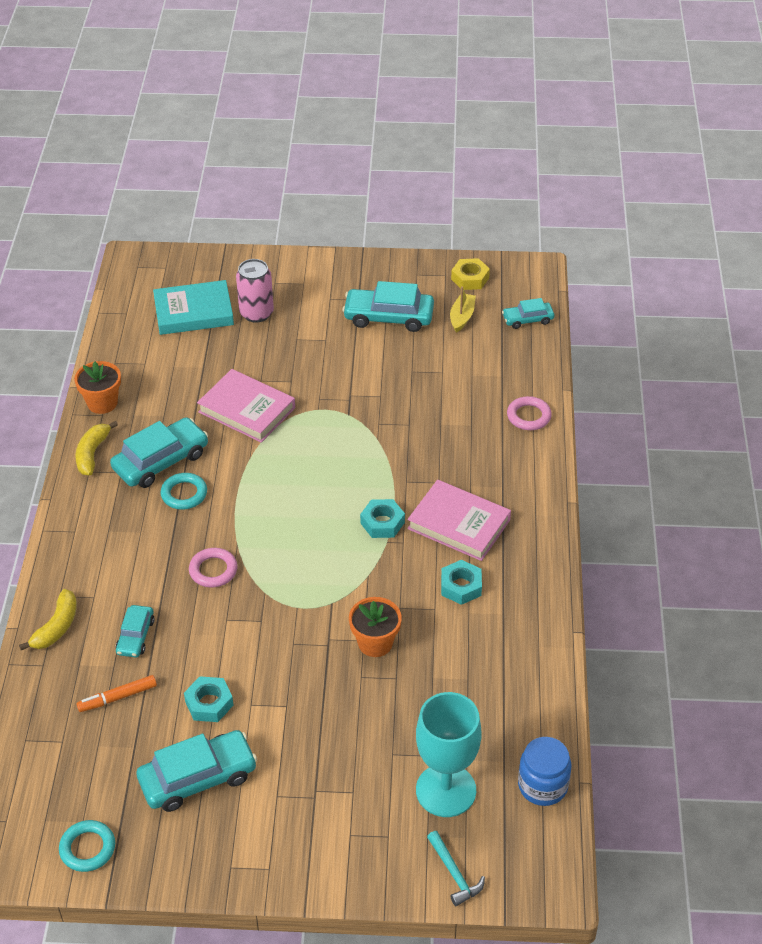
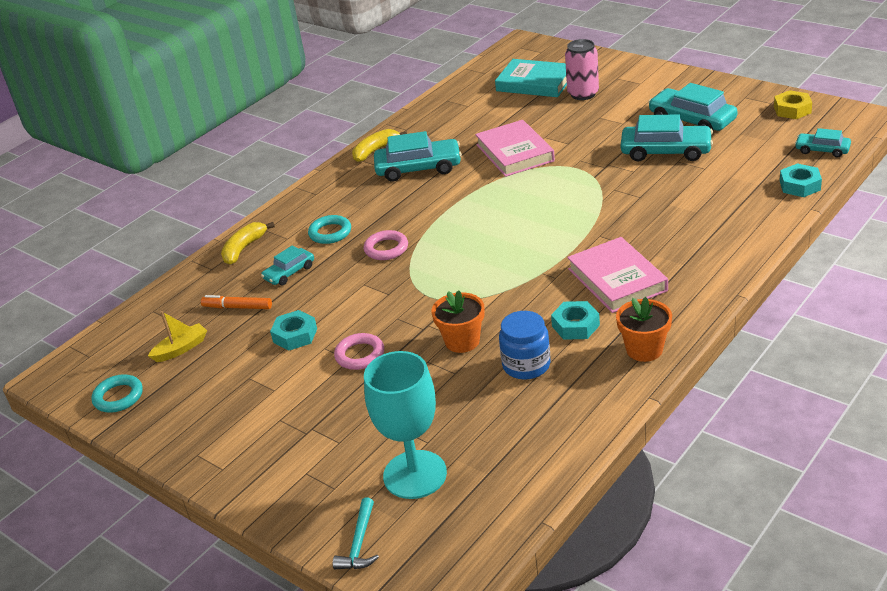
camera: 40 degrees right, 10 degrees down
(56, 627) = (244, 248): yellow banana -> yellow banana turned 150 degrees clockwise
(102, 403) = (413, 122): orange flower pot -> orange flower pot (644, 349)
(184, 494) = (414, 193): turquoise ring -> turquoise ring (330, 233)
(198, 778) = (236, 382): turquoise car -> turquoise car (666, 151)
(382, 523) = (550, 258): turquoise nut -> turquoise nut (799, 185)
(462, 317) = (759, 134): yellow boat -> yellow boat (181, 349)
(528, 416) = (758, 220): pink ring -> pink ring (360, 355)
(542, 785) = (504, 509): blue jar -> blue jar (526, 365)

